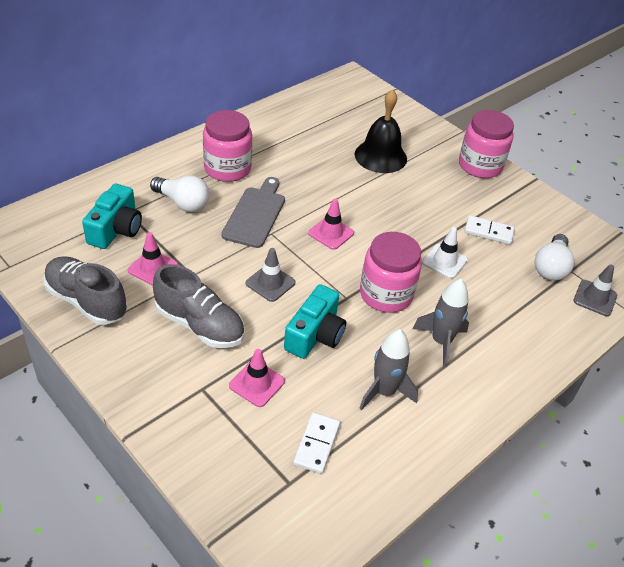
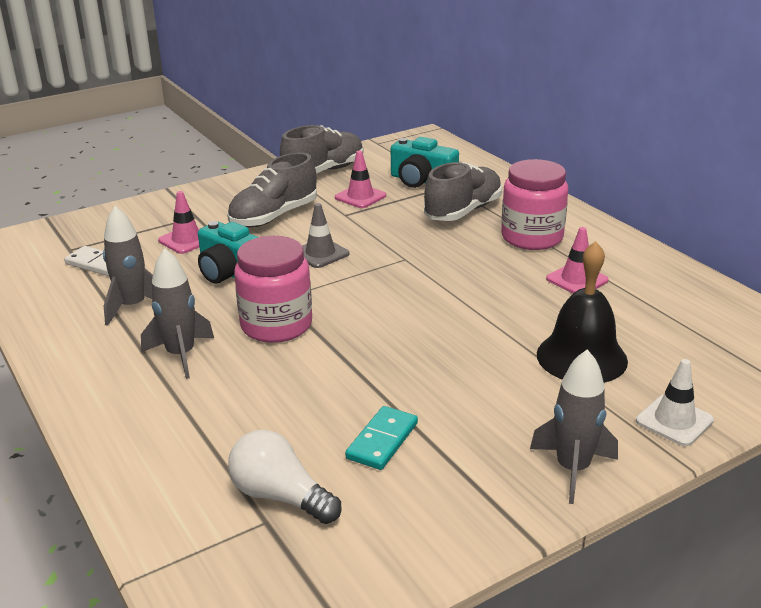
camera: 105 degrees right, 15 degrees down
(182, 203) = (463, 211): white light bulb -> grey shoe
(255, 214) = (440, 251): grey cutting board -> none
(331, 233) = (399, 297): pink traffic cone -> pink traffic cone (577, 280)
(444, 261) = (324, 382): white traffic cone -> white traffic cone (674, 421)
(480, 166) = (572, 469): pink jar -> grey rocket
(488, 232) = (382, 441): white domino -> turquoise domino
(595, 298) = (191, 534): grey traffic cone -> none

